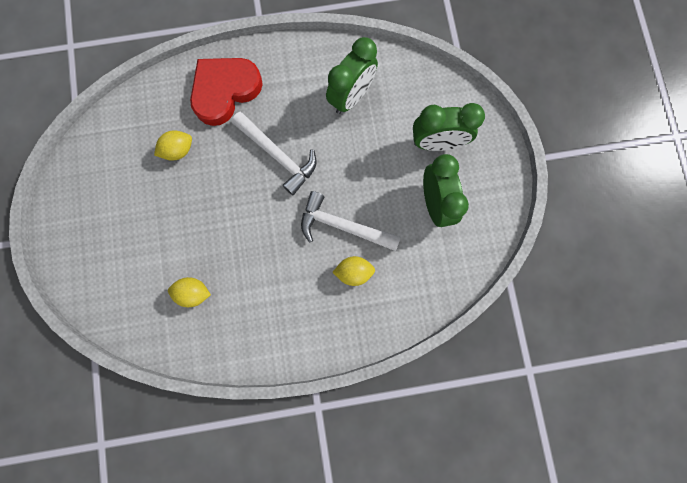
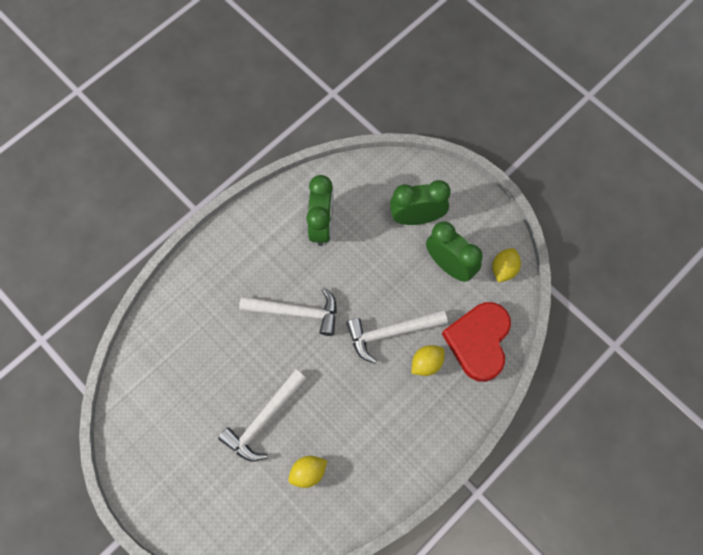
camera: 35 degrees left, 10 degrees down
(178, 150) = (208, 364): yellow lemon -> yellow lemon (503, 269)
(189, 225) = (264, 419): none -> white hammer
(225, 91) = (212, 288): red heart -> red heart (478, 341)
(437, 143) = (416, 217): green clock -> green clock turned 150 degrees counterclockwise

